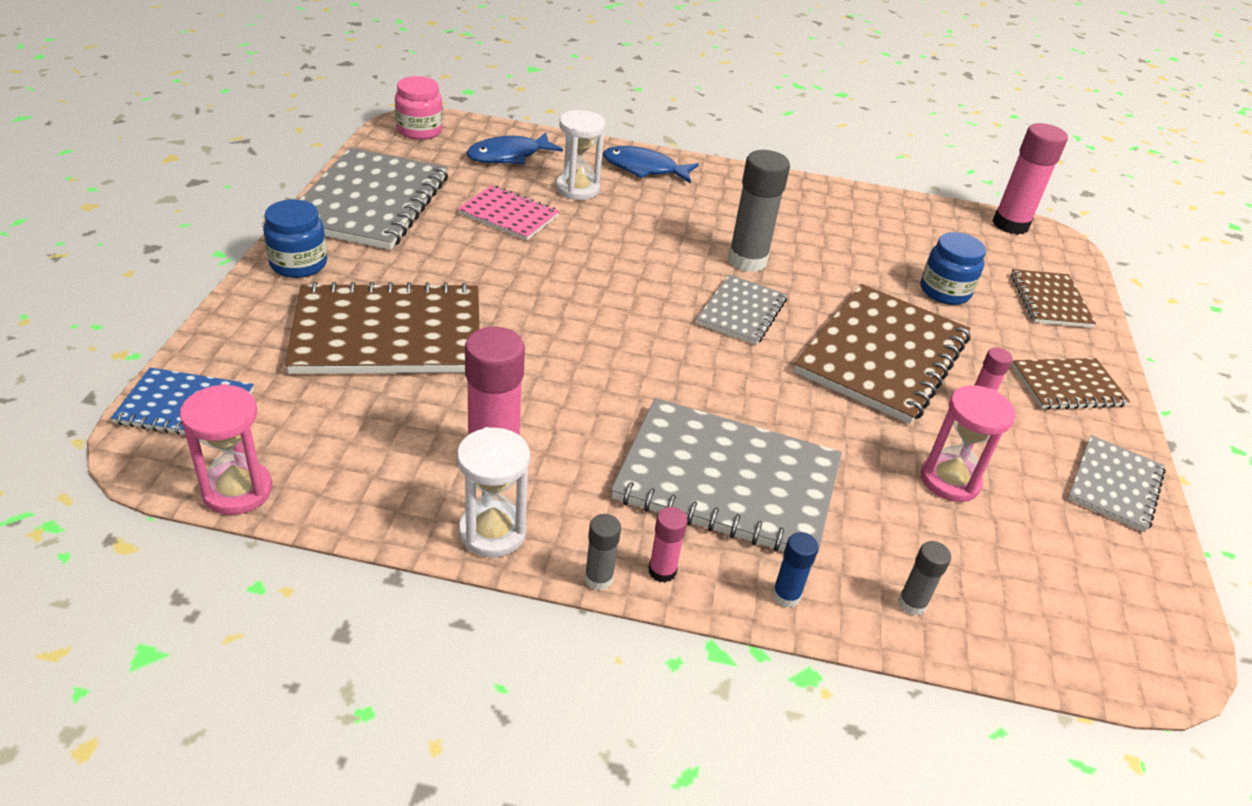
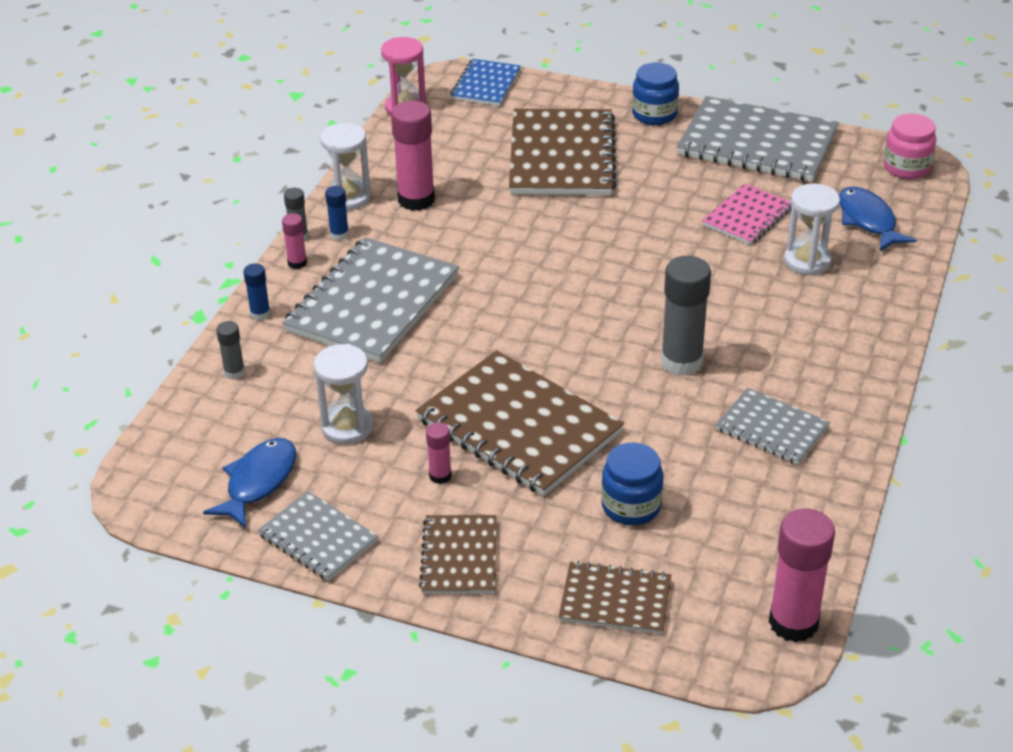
camera: 105 degrees right, 0 degrees up
(586, 532) = (339, 235): none -> blue glue stick
(644, 169) = (865, 311): blue fish -> blue fish (258, 482)
(741, 312) = (591, 344): grey notebook -> grey notebook (772, 428)
(950, 480) = (347, 427): pink hourglass -> white hourglass

